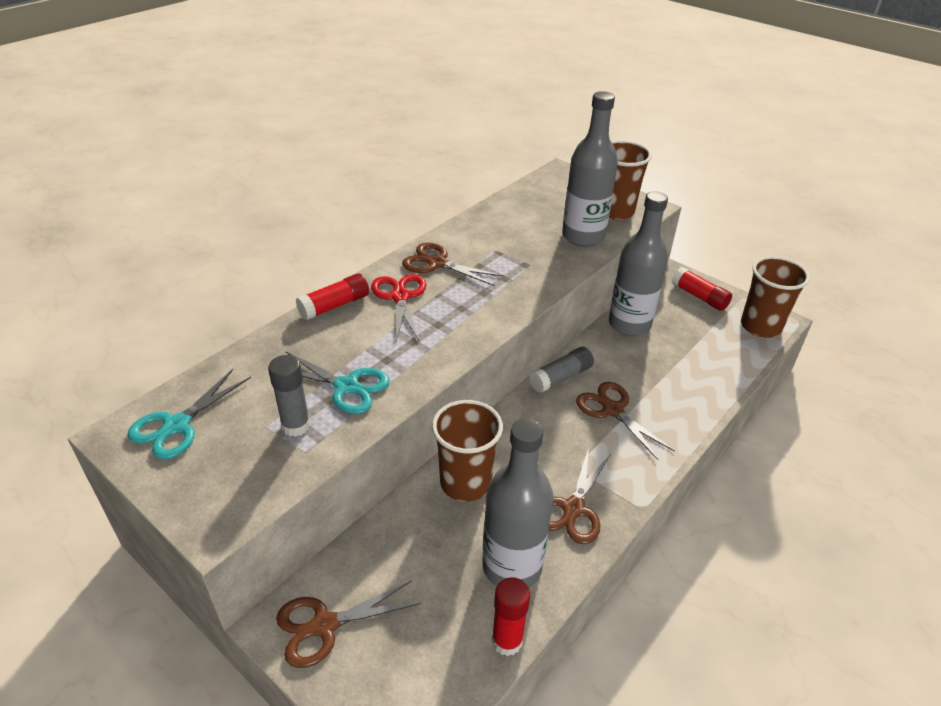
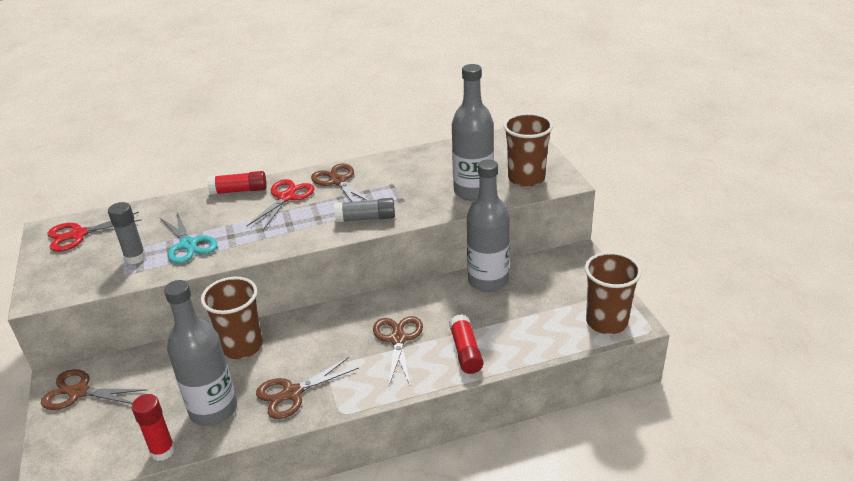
camera: 35 degrees right, 5 degrees down
(177, 425) = (78, 235): turquoise scissors -> red scissors
(561, 377) = (386, 301): grey glue stick -> grey glue stick (366, 218)
(699, 297) = (578, 279): red glue stick -> red glue stick (466, 351)

